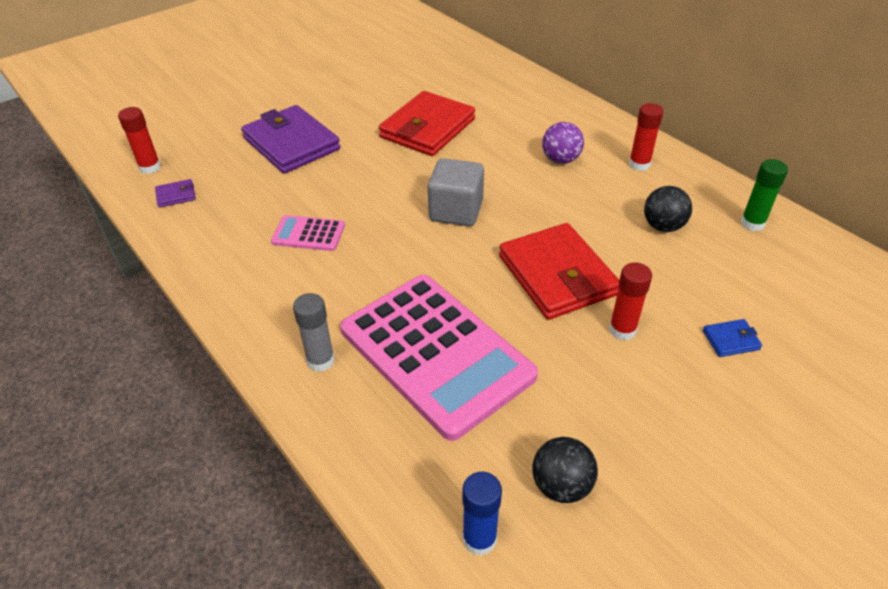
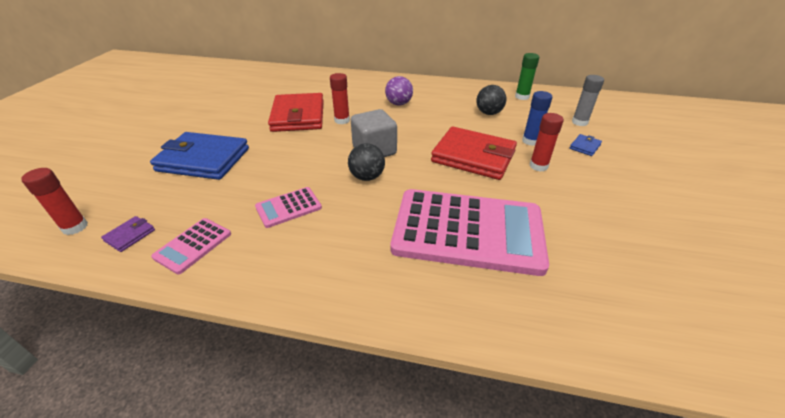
camera: 40 degrees left, 5 degrees down
(207, 230) = (193, 245): none -> pink calculator
(291, 144) = (203, 160): purple wallet -> blue wallet
(320, 360) = (402, 281): grey glue stick -> grey glue stick (579, 122)
(479, 539) = (637, 319): blue glue stick -> blue glue stick (530, 141)
(561, 485) = (625, 258): black ball -> black ball (367, 177)
(639, 164) = (440, 92): red glue stick -> red glue stick (342, 120)

